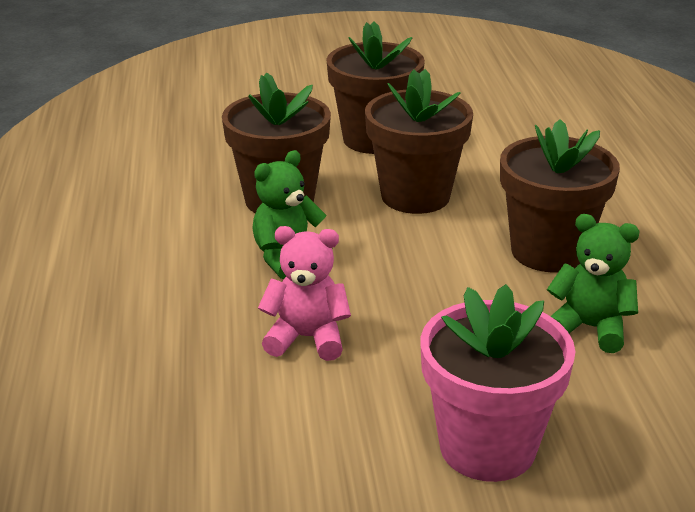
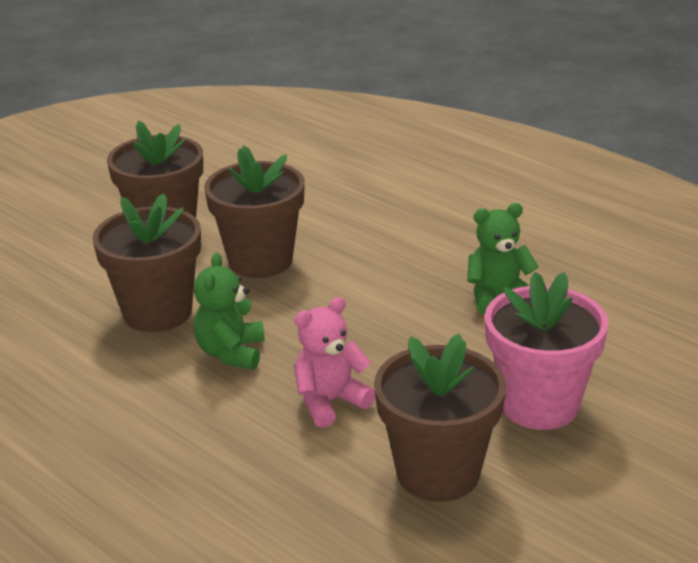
camera: 40 degrees left, 0 degrees up
(548, 252) = (406, 258): brown flower pot -> brown flower pot (438, 472)

